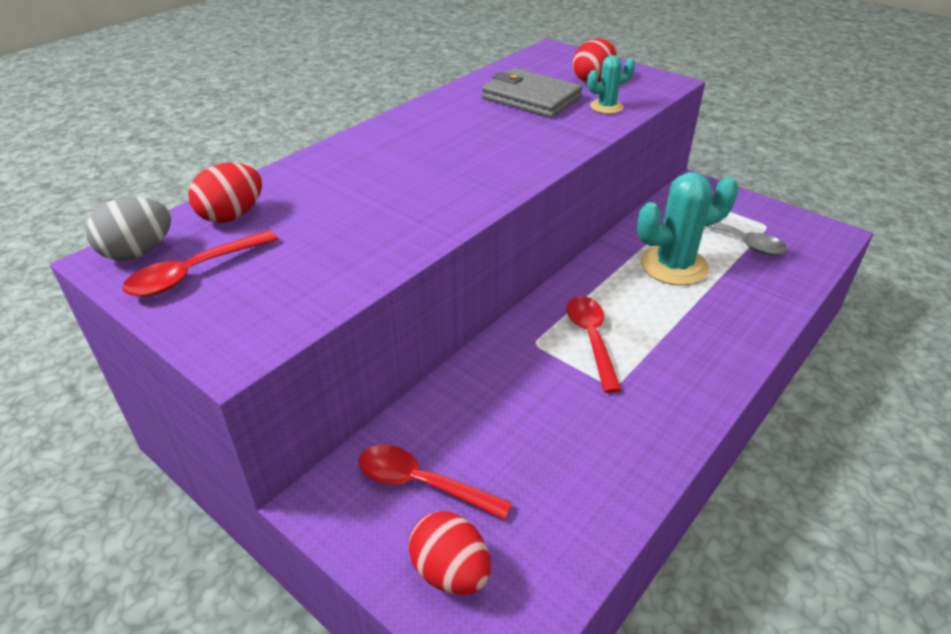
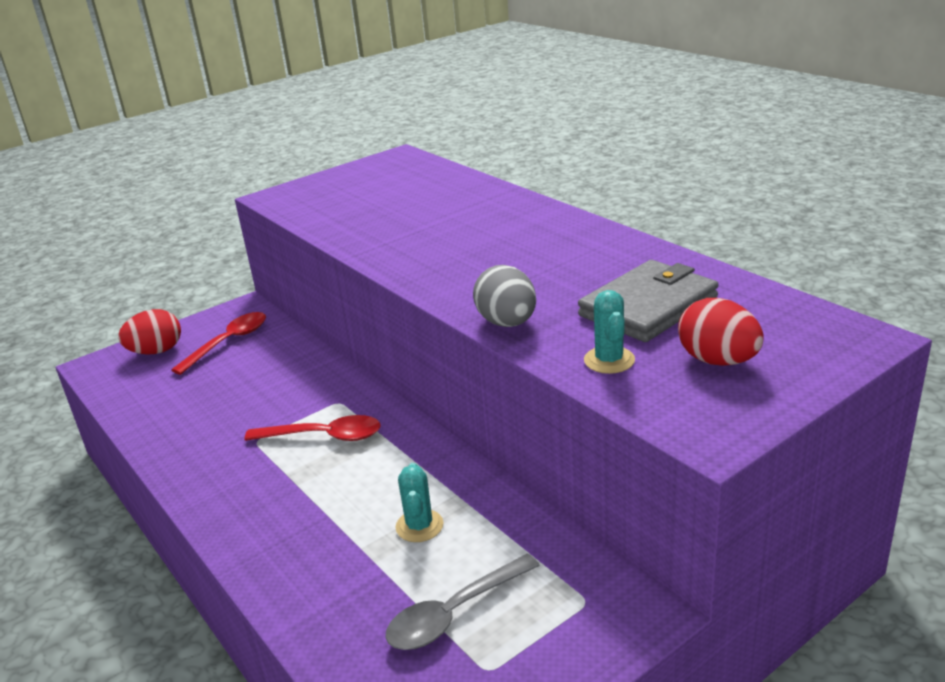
camera: 105 degrees right, 10 degrees down
(138, 252) = (401, 161): grey egg -> grey egg (507, 323)
(194, 273) = (365, 178): red spoon -> none
(232, 216) = (433, 180): red egg -> none
(673, 266) = (419, 526): turquoise cactus -> turquoise cactus, size x0.52

